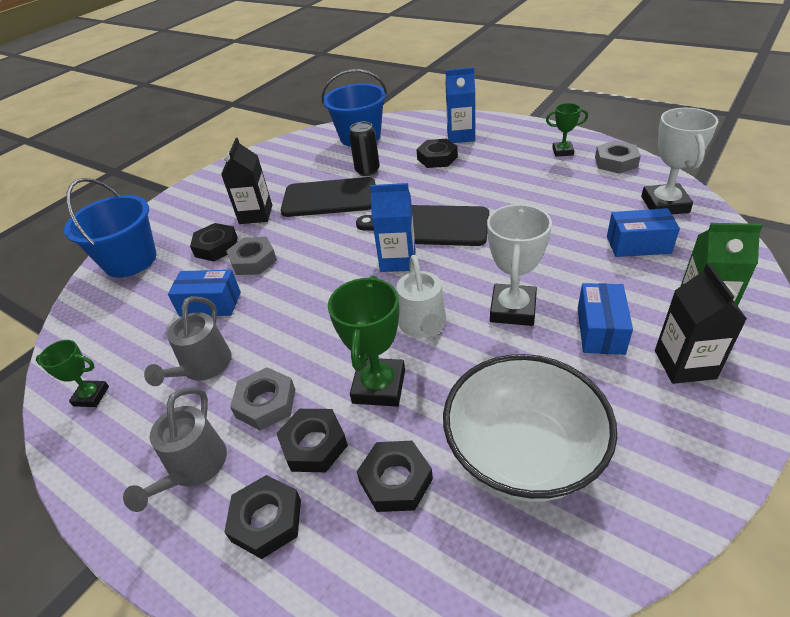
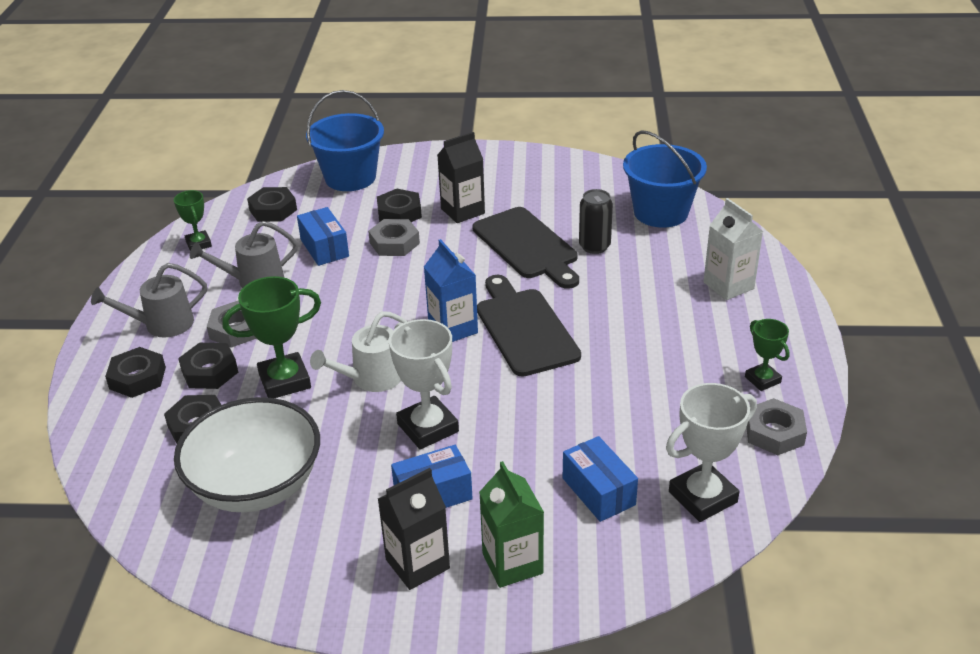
camera: 55 degrees right, 5 degrees down
(437, 158) = (662, 285): black nut -> black nut (273, 210)
(460, 136) = (728, 285): blue carton -> white carton
(513, 309) = (428, 428): white trophy -> white trophy turned 75 degrees clockwise

